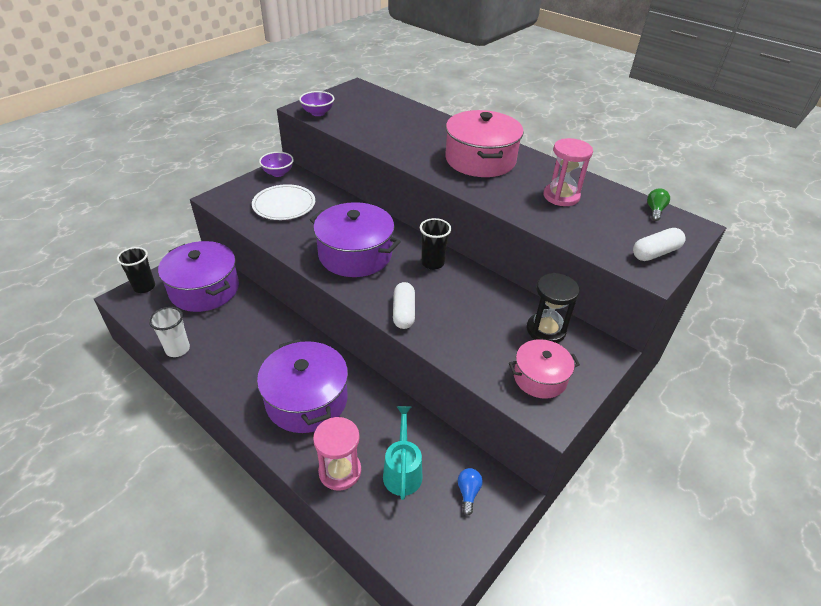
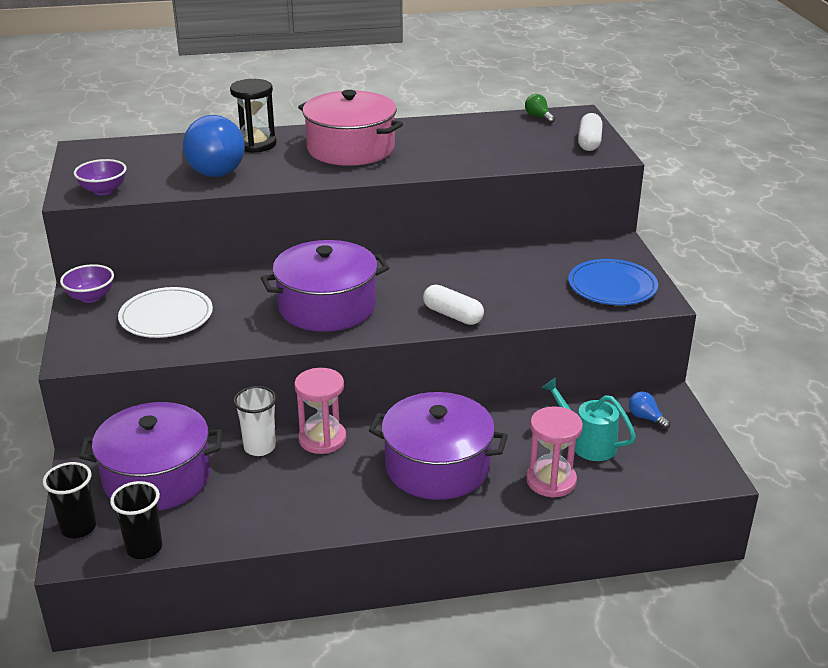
camera: 50 degrees left, 10 degrees down
(178, 349) = (242, 535): white cup -> white cup (259, 447)
(387, 129) = (213, 168): none -> blue light bulb
(432, 263) = (403, 271): black cup -> black cup (144, 548)
(540, 377) = (612, 286): pink pot -> blue plate
(546, 330) = (563, 258): black hourglass -> black hourglass (256, 144)
(561, 196) = (464, 141): pink hourglass -> pink hourglass (322, 439)

